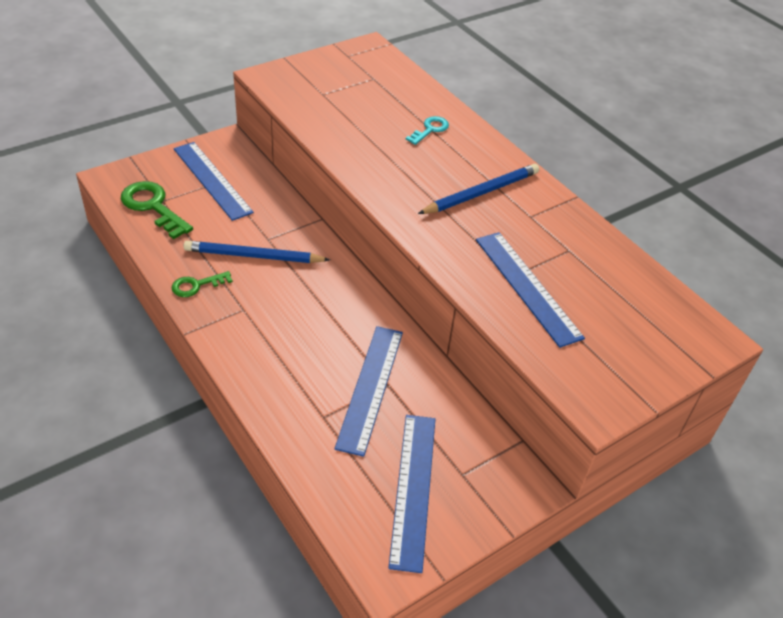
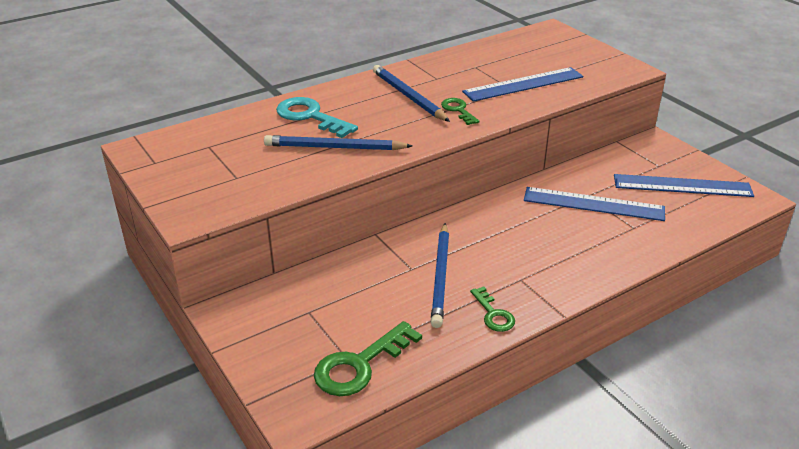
camera: 85 degrees left, 10 degrees down
(212, 180) = (306, 318): blue ruler -> none
(371, 144) = (335, 147): none -> blue pencil
(430, 129) = (310, 116): turquoise key -> turquoise key, size x1.72
(453, 227) = (458, 110): none -> green key

